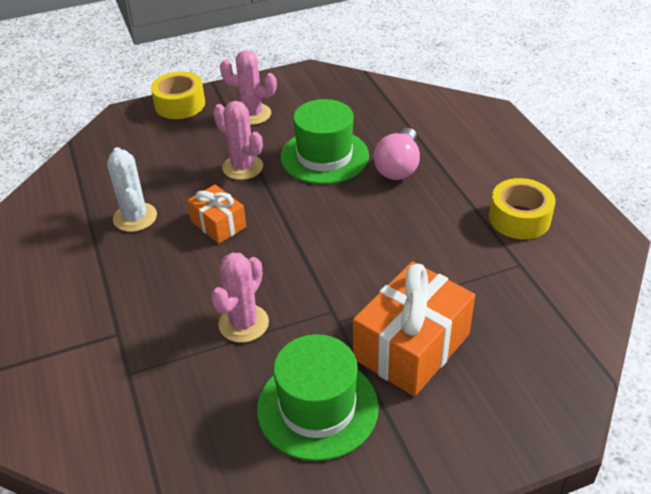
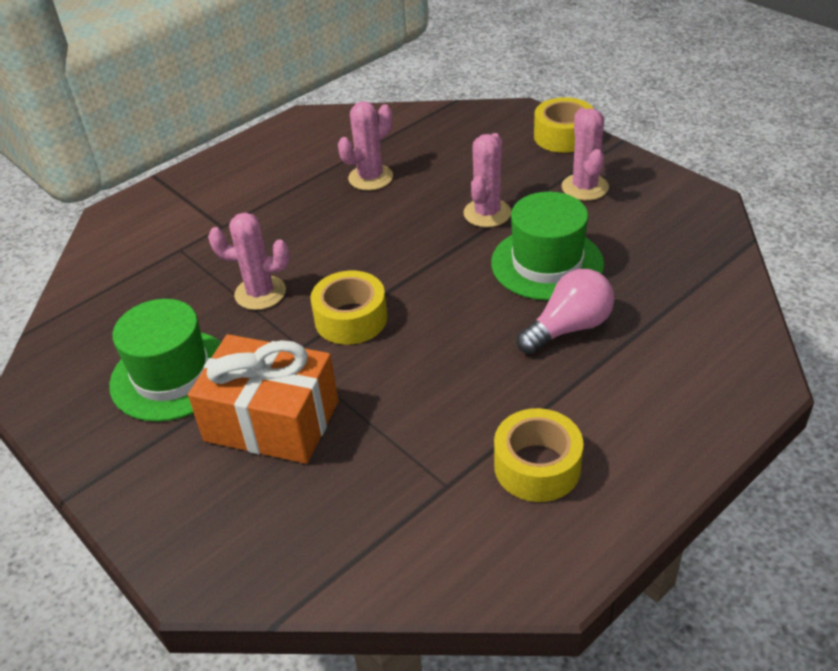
camera: 70 degrees right, 0 degrees up
(135, 217) = (370, 178): white cactus -> pink cactus
(218, 224) = (389, 229): orange gift -> none
(317, 273) = (351, 319): none -> yellow tape
(398, 167) = (569, 328): pink light bulb -> pink light bulb turned 150 degrees clockwise

